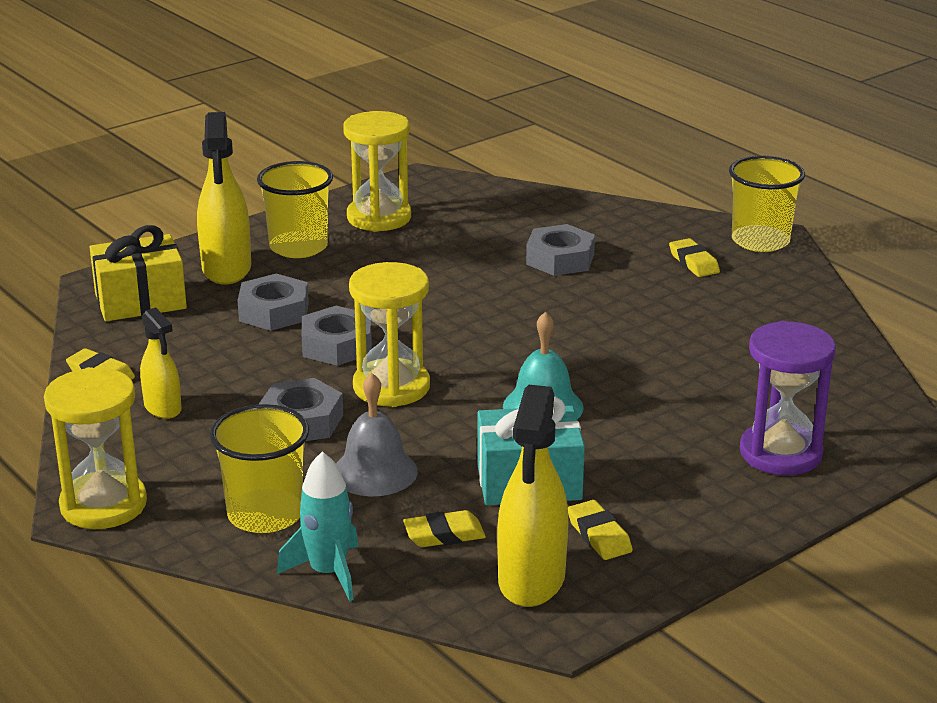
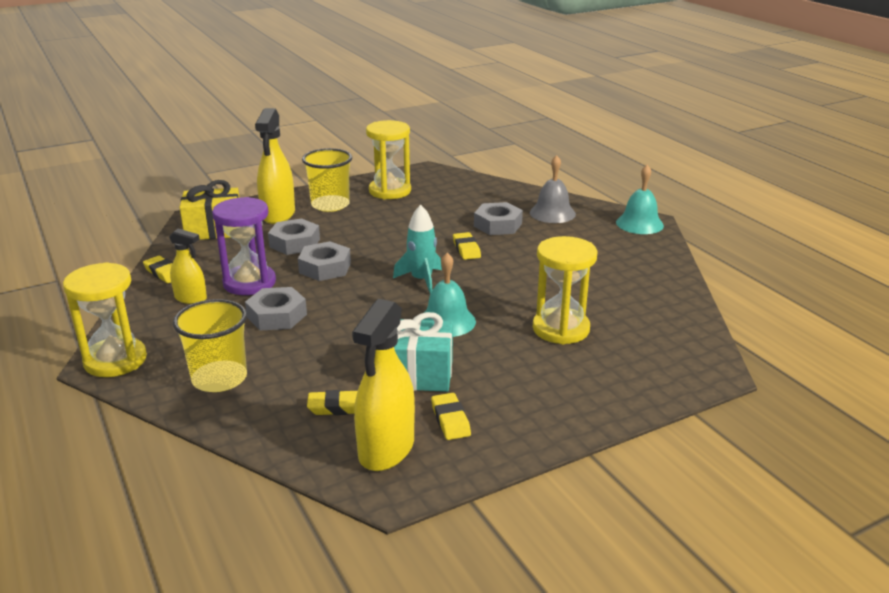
camera: 10 degrees right, 0 degrees up
(163, 408) = (191, 298): yellow spray bottle -> yellow spray bottle turned 45 degrees counterclockwise
(328, 572) = (241, 427): turquoise rocket -> turquoise rocket (421, 280)
(374, 471) = (309, 356): grey bell -> grey bell (552, 213)
(391, 387) = (348, 298): yellow hourglass -> yellow hourglass (561, 329)
(694, 262) = (588, 234): yellow eraser -> yellow eraser (466, 249)
(760, 241) = (639, 224): yellow cup -> turquoise bell
(780, 453) = (609, 371): purple hourglass -> purple hourglass (249, 283)

